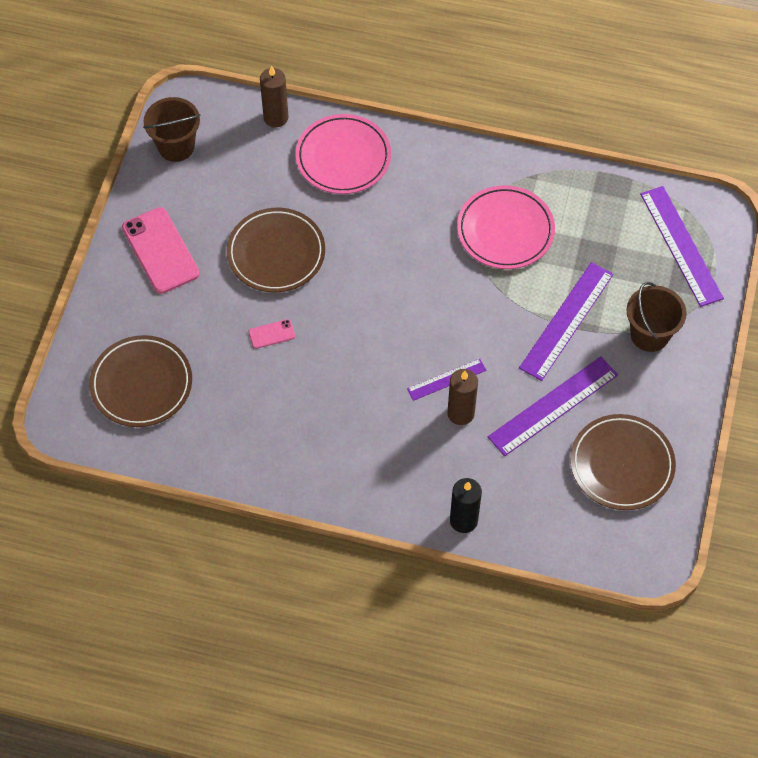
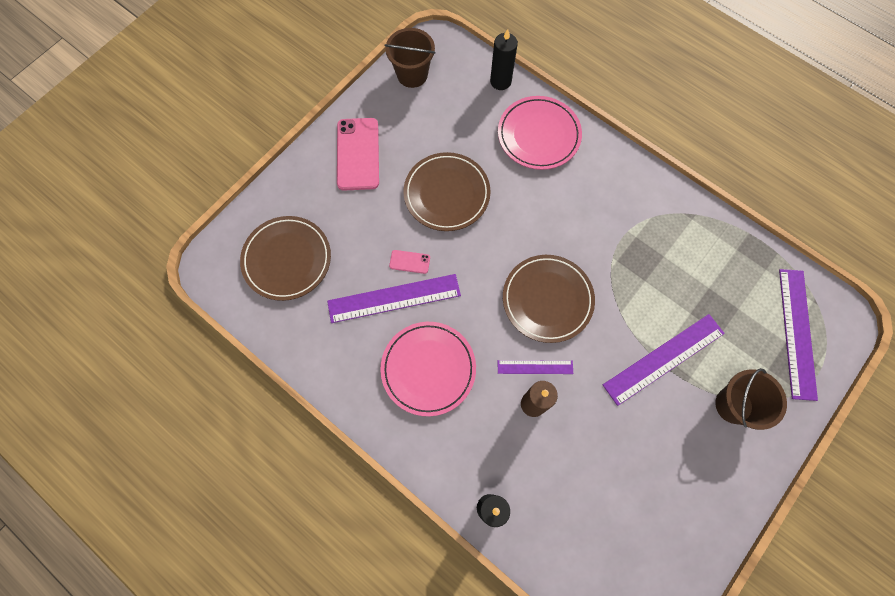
camera: 25 degrees right, 10 degrees up
(276, 117) = (500, 81): brown candle -> black candle
(505, 230) = (645, 253): pink plate -> pink plate (428, 369)
(553, 405) = (617, 434): purple ruler -> purple ruler (394, 298)
(621, 464) = (655, 521): brown plate -> brown plate (547, 299)

